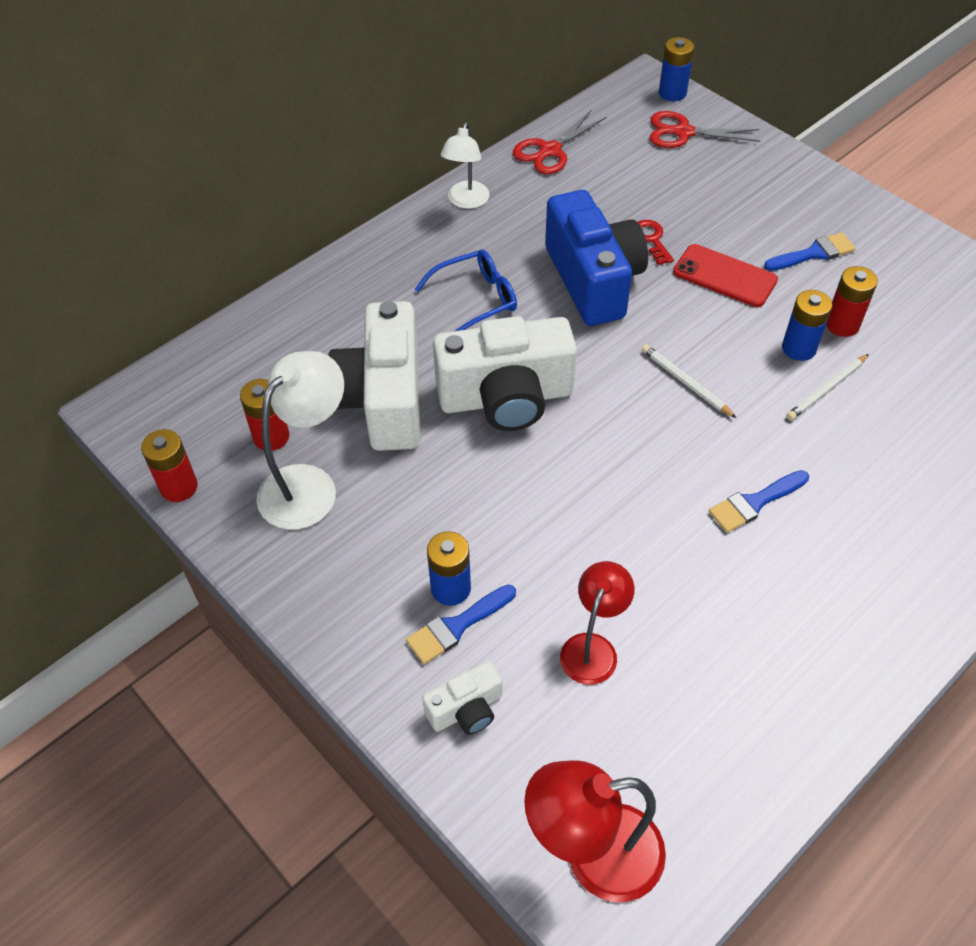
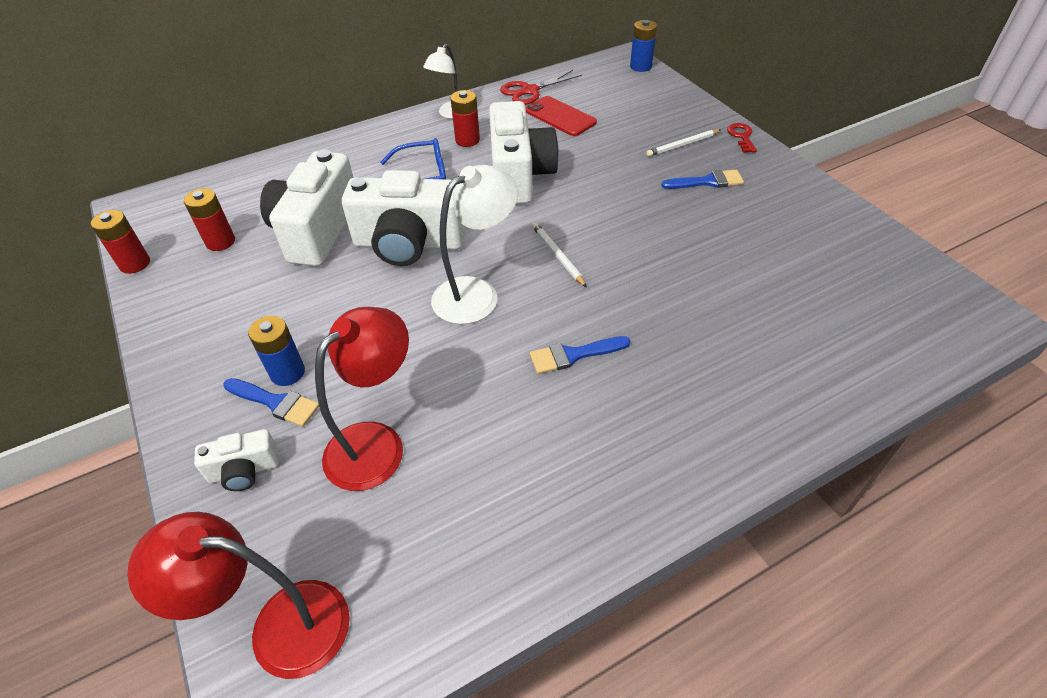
camera: 15 degrees right, 5 degrees down
(308, 484) = (226, 278): white lamp -> white lamp (476, 293)
(457, 626) = (275, 402): blue brush -> blue brush turned 135 degrees counterclockwise
(593, 280) = (519, 175): blue camera -> white camera
(593, 648) = (376, 443): red lamp -> red lamp, size x1.54
(651, 239) = (578, 155): red key -> red key (741, 136)
(683, 132) = (637, 91): red scissors -> none
(724, 276) = (626, 187): red phone -> red phone (560, 116)
(798, 348) = (665, 246): blue battery -> none
(827, 389) = (676, 279): white pencil -> white pencil (683, 145)
(842, 324) = (710, 234): red battery -> red battery (467, 140)

